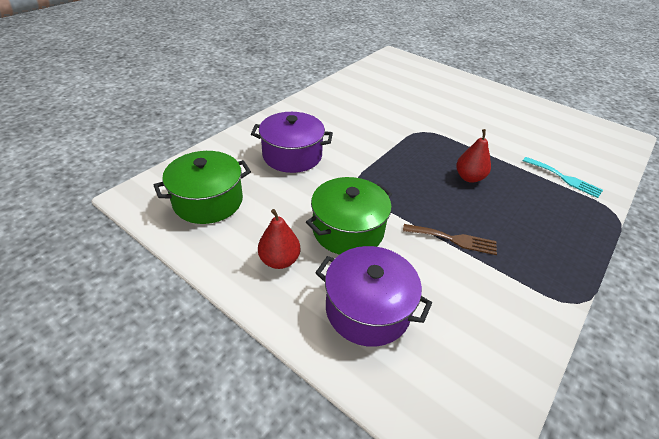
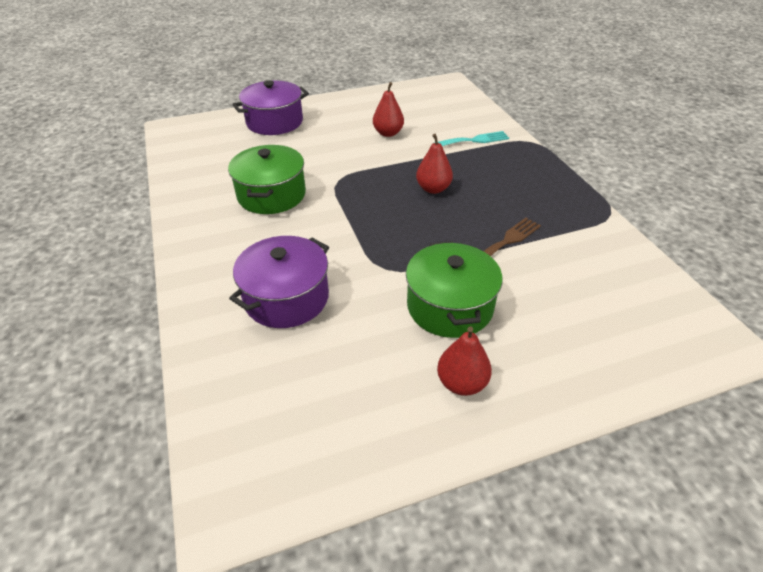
camera: 55 degrees left, 0 degrees up
(208, 201) = (309, 417): green pot -> green pot (271, 195)
(367, 309) = (563, 340): purple pot -> purple pot (274, 122)
(507, 132) = (388, 133): none -> red pear

